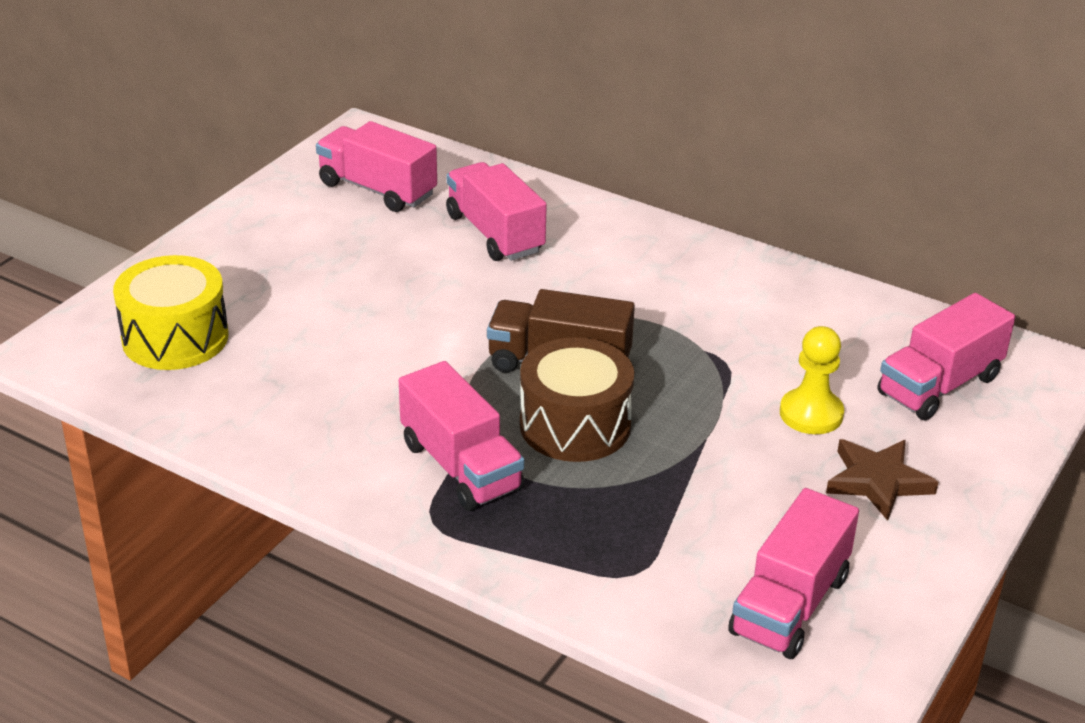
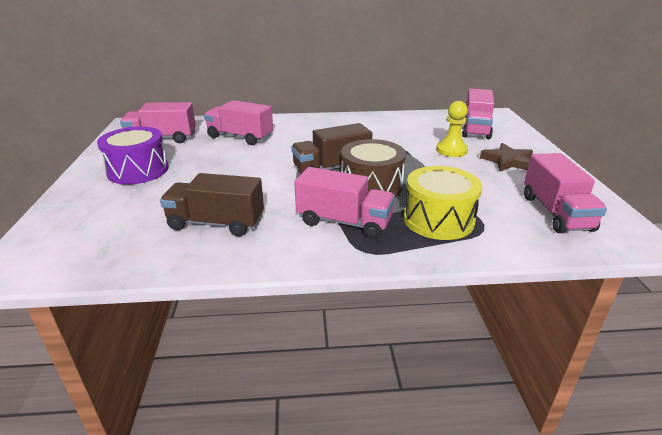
camera: 35 degrees left, 5 degrees down
(175, 338) = (105, 228): yellow drum -> yellow drum (438, 219)
(290, 248) = (138, 170): none -> purple drum
(303, 390) = (216, 223): none -> brown truck

